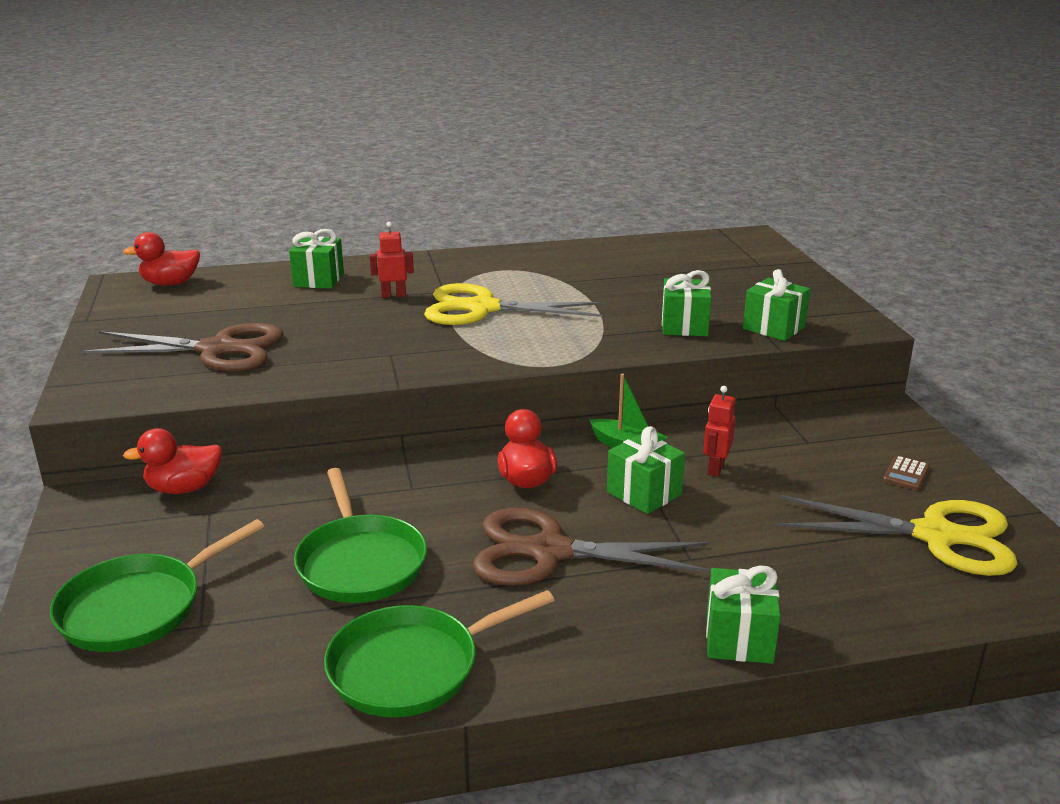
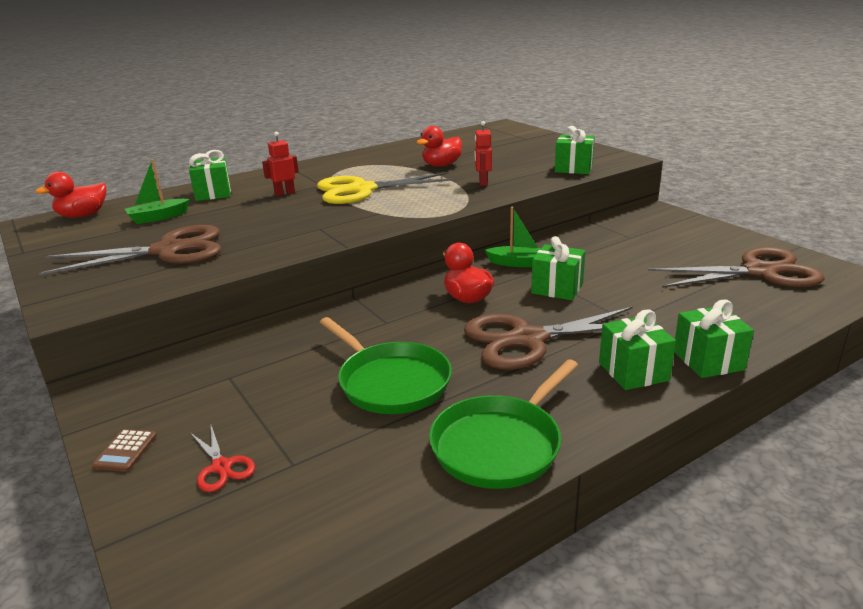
camera: 20 degrees left, 0 degrees up
(137, 608) = (222, 467): green pan -> red scissors
(184, 488) = (191, 365): red duck -> red duck (441, 165)
(240, 302) = (158, 217): none -> green boat
(684, 326) = (515, 177): green gift -> green gift (633, 371)
(715, 468) = (589, 264): red robot -> red robot (482, 183)
(906, 474) = (706, 242): brown calculator -> brown calculator (125, 451)
(935, 536) = (759, 272): yellow scissors -> brown scissors

